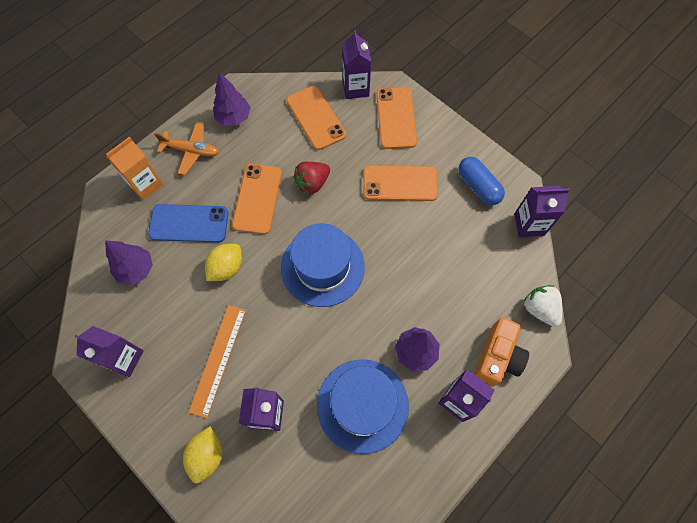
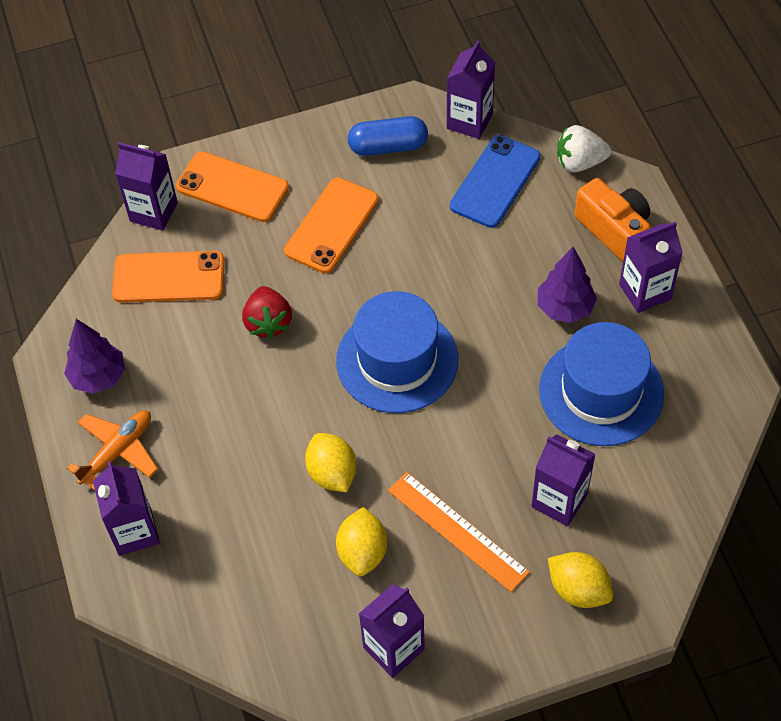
camera: 60 degrees left, 10 degrees down
(136, 270) = (267, 589): purple tree -> none
(145, 184) = (135, 531): orange carton -> purple carton
(181, 310) = (362, 552): none -> yellow lemon
(189, 223) = (235, 496): blue phone -> blue phone (495, 181)
(257, 199) = (250, 396): orange phone -> none

